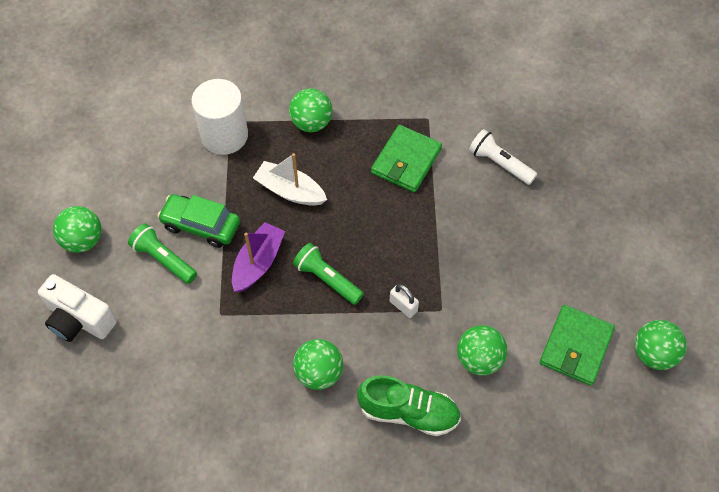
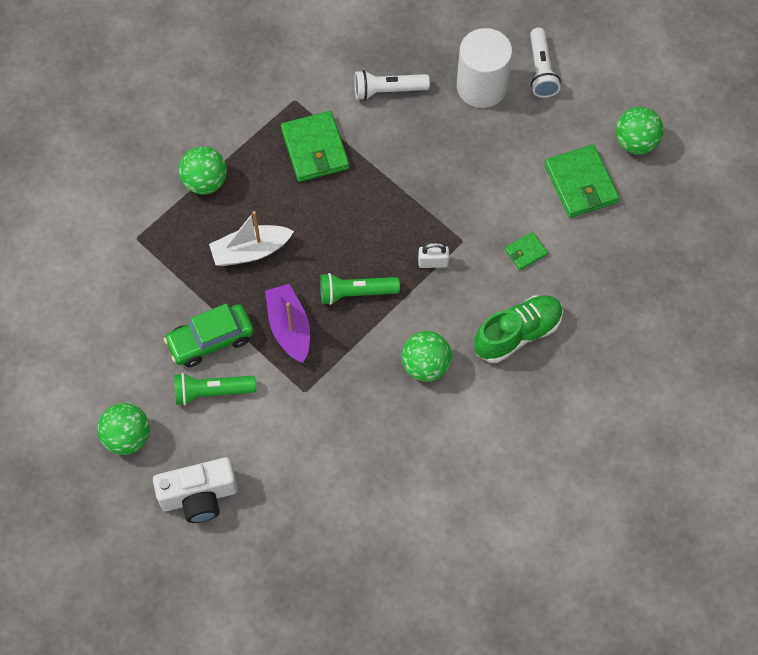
camera: 45 degrees left, 5 degrees up
(224, 135) = (144, 253): white cylinder -> white cylinder (481, 86)
(479, 359) = (526, 252): green ball -> green wallet
(631, 240) = (541, 70): none -> white flashlight

